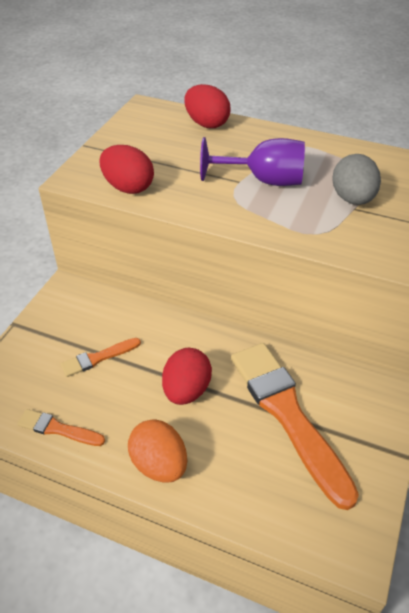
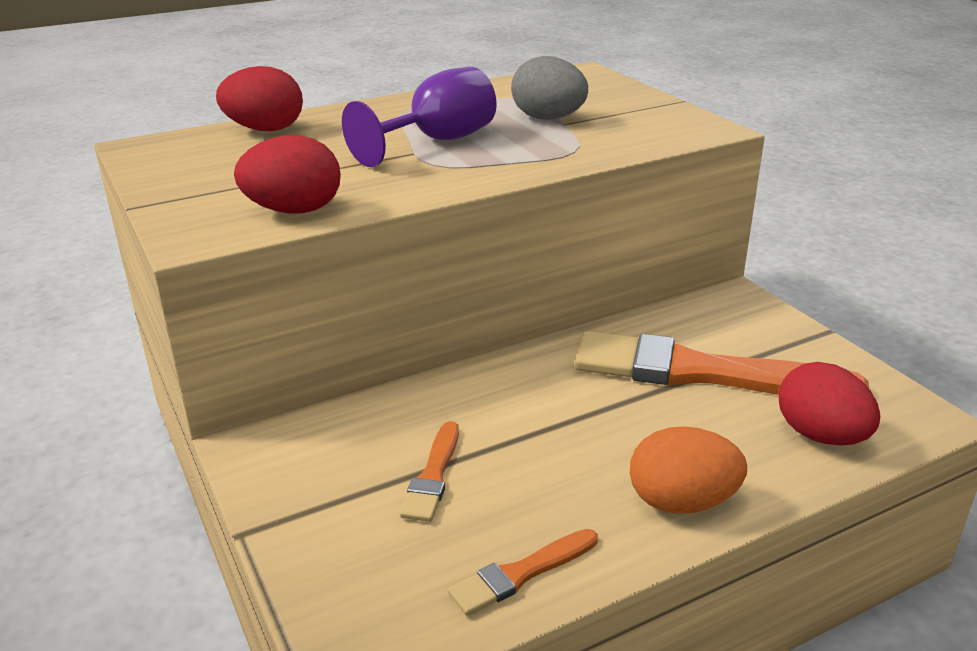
camera: 50 degrees left, 15 degrees down
(186, 390) = (584, 426): red egg -> red egg (821, 436)

